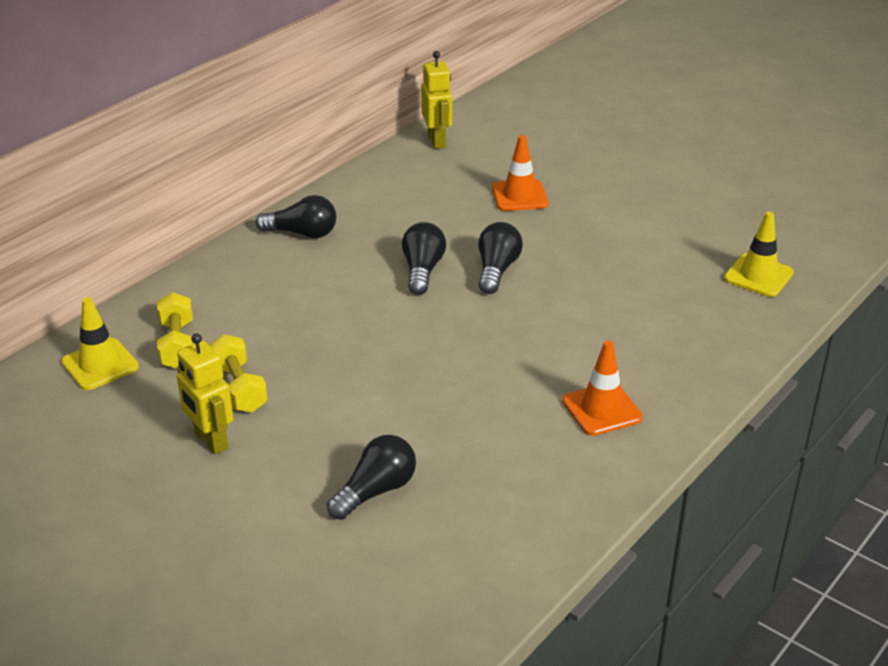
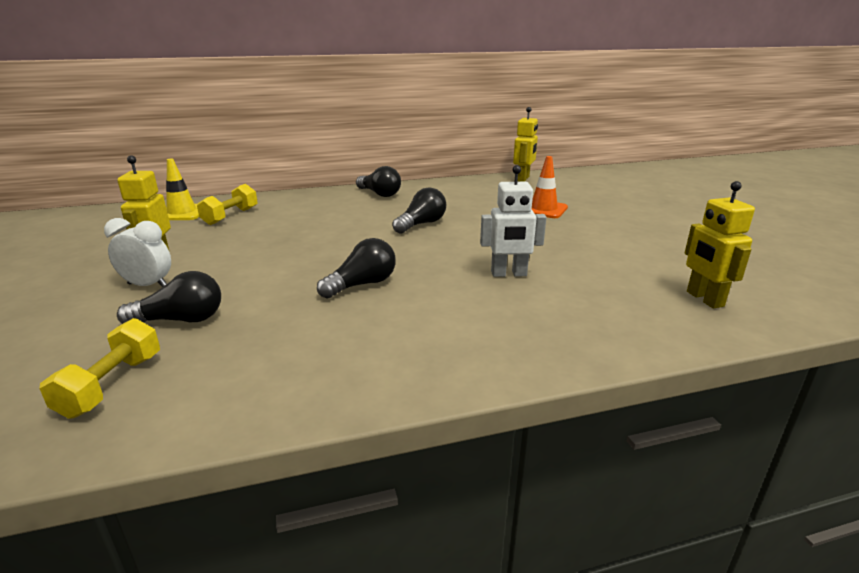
camera: 35 degrees right, 10 degrees down
(239, 388) = (220, 242): yellow dumbbell -> yellow dumbbell (112, 385)
(270, 474) = (148, 286): none -> white clock
(496, 270) = (472, 236): black light bulb -> black light bulb (362, 284)
(587, 310) = (508, 274): none -> white robot
(602, 409) = (427, 337): orange traffic cone -> none
(758, 276) = (704, 299): yellow traffic cone -> yellow robot

